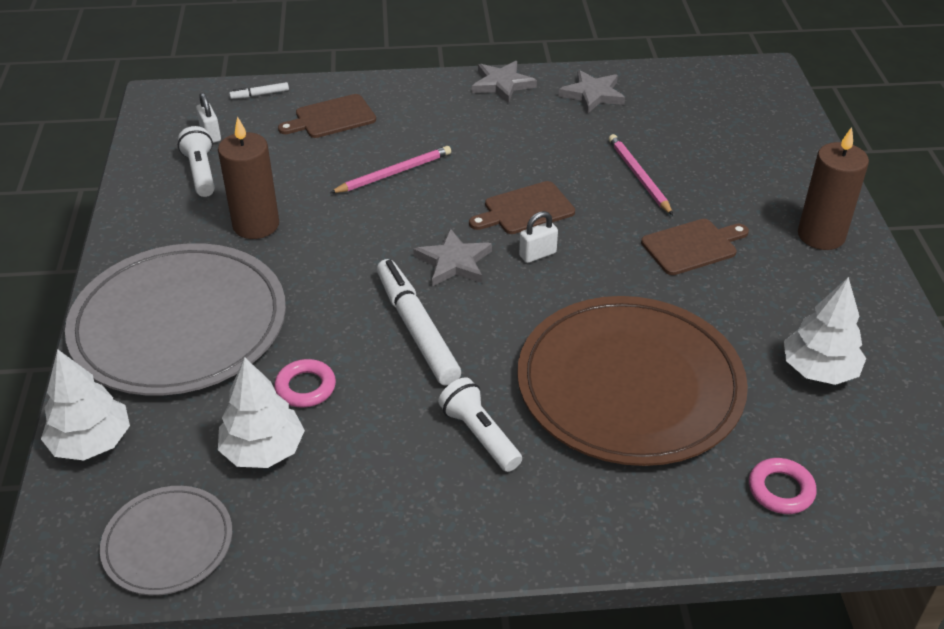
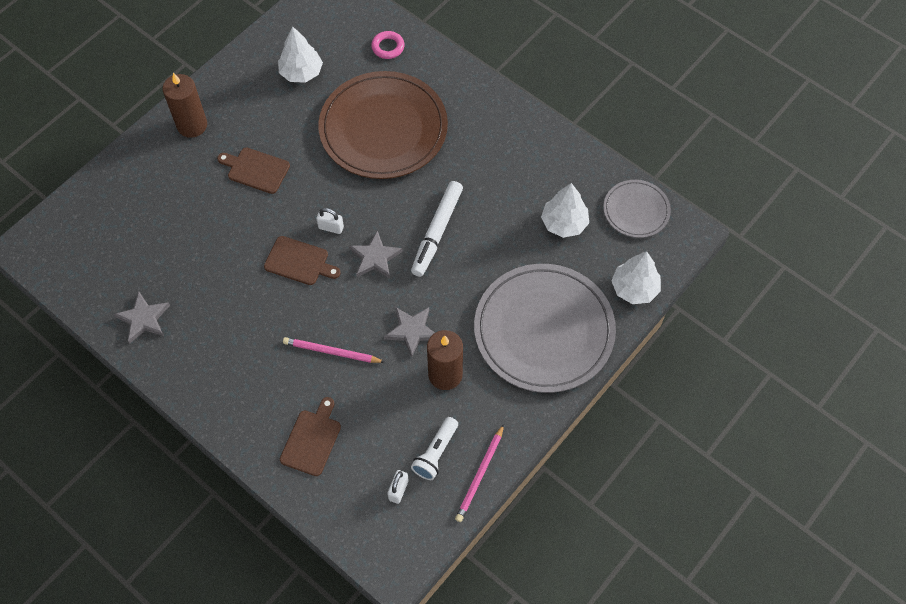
camera: 135 degrees left, 20 degrees up
(260, 94) = (330, 510): white marker -> none
(305, 387) = (517, 241): pink ring -> none
(331, 118) = (312, 440): brown cutting board -> brown cutting board turned 90 degrees counterclockwise
(479, 435) = (470, 157): white flashlight -> none
(502, 84) = (179, 378): grey star -> grey star (412, 331)
(638, 176) = (214, 233): pink pencil -> pink pencil (480, 475)

